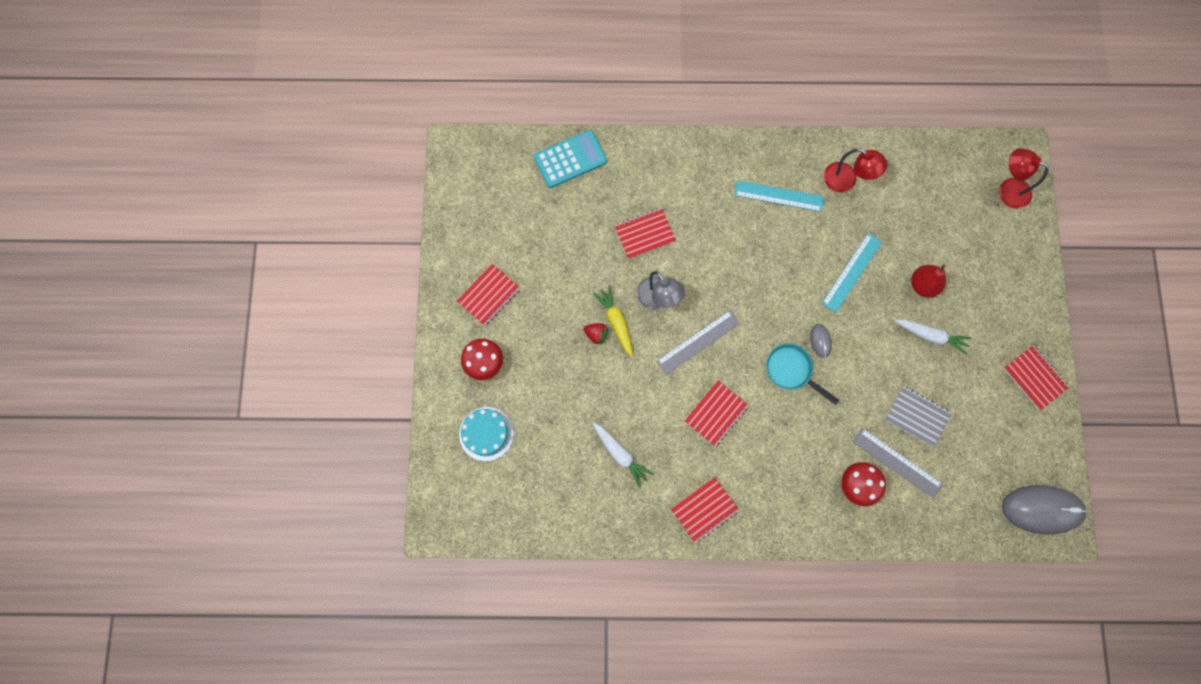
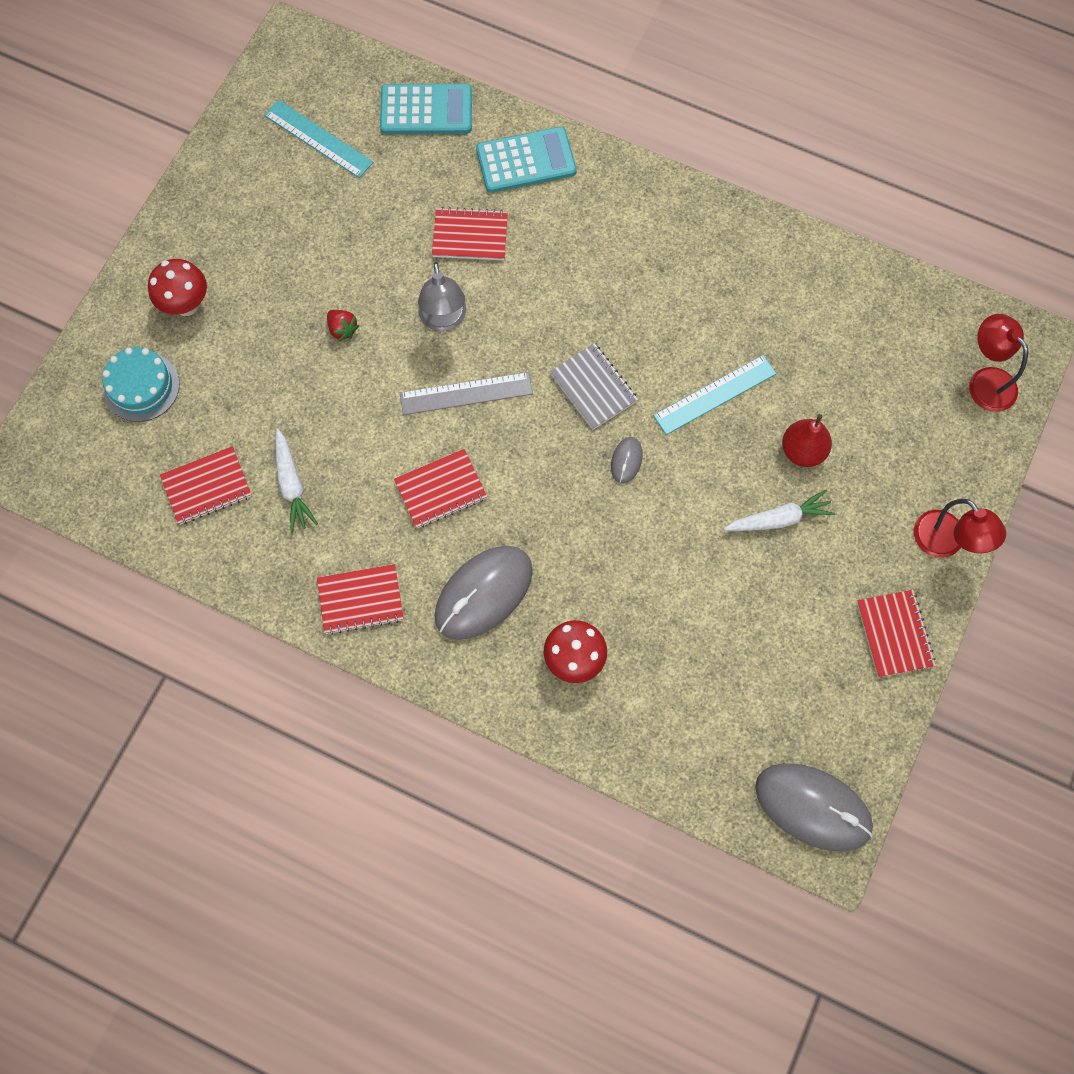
camera: 25 degrees right, 5 degrees down
(489, 295) = (236, 227): red notebook -> red notebook (207, 486)
(616, 322) = (375, 325): yellow carrot -> none
(653, 166) = (526, 161): none -> turquoise calculator
(778, 196) = (669, 262): turquoise ruler -> turquoise ruler (318, 139)
(778, 469) = (484, 593): none -> grey mouse
(791, 370) = (568, 480): turquoise pan -> none
(846, 181) = (769, 280): red lamp -> red lamp (945, 543)
(897, 463) = (646, 657): grey ruler -> none
(917, 416) = (704, 611): grey notebook -> grey notebook (593, 388)
(931, 336) = (779, 519): white carrot -> white carrot turned 60 degrees counterclockwise

